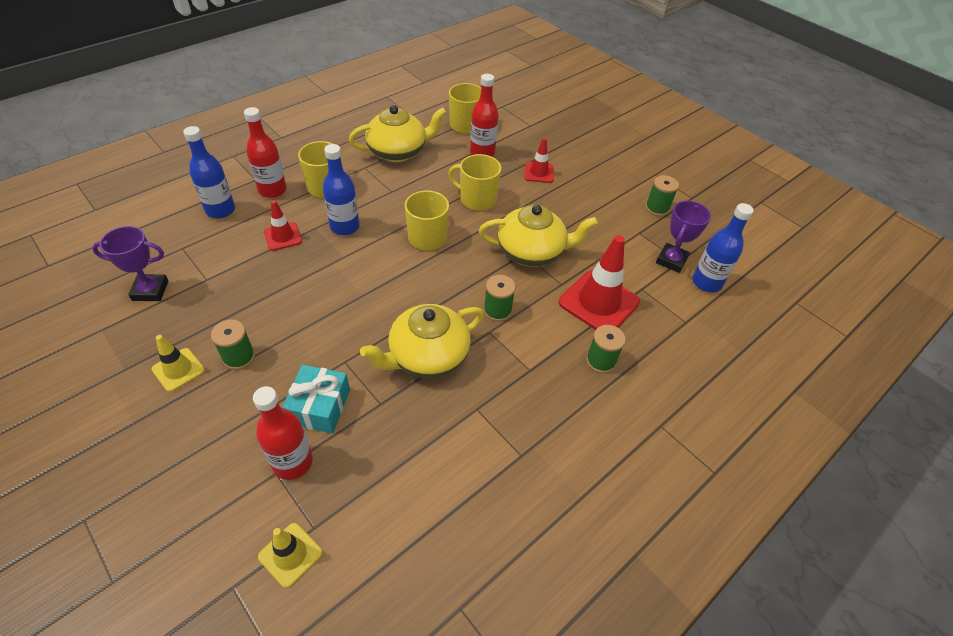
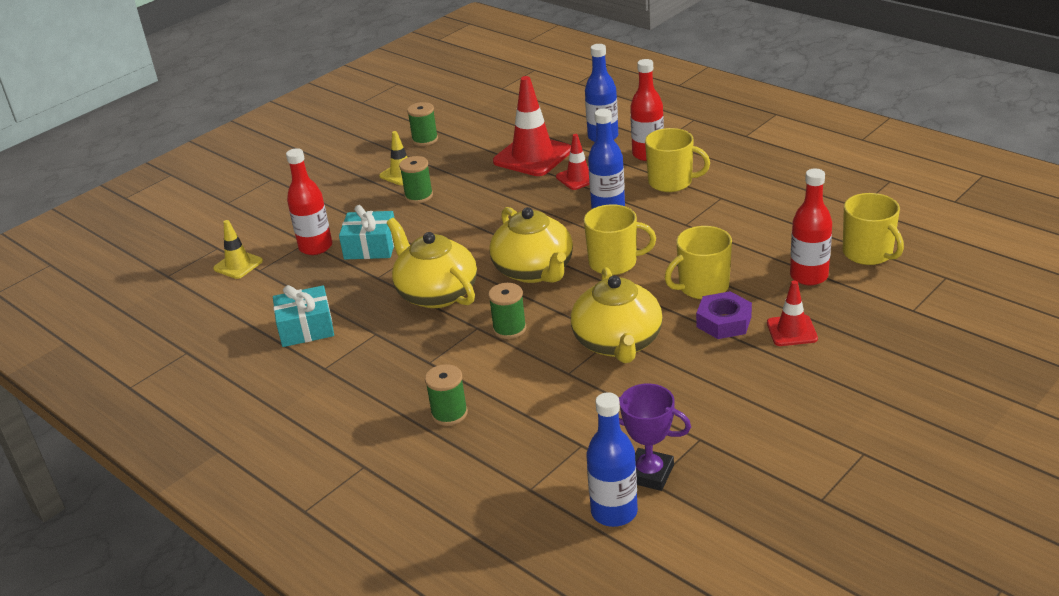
camera: 90 degrees right, 15 degrees down
(150, 290) = (485, 137): purple trophy -> none
(398, 152) = (767, 213): yellow teapot -> yellow teapot (534, 270)
(451, 472) = (306, 328): none -> turquoise gift
(477, 199) = (702, 287): yellow mug -> yellow mug turned 135 degrees counterclockwise
(521, 198) = (723, 322): none -> purple nut
(599, 302) = (544, 406): red traffic cone -> red traffic cone (532, 156)
(657, 208) = (768, 456): green spool -> green spool (425, 140)

